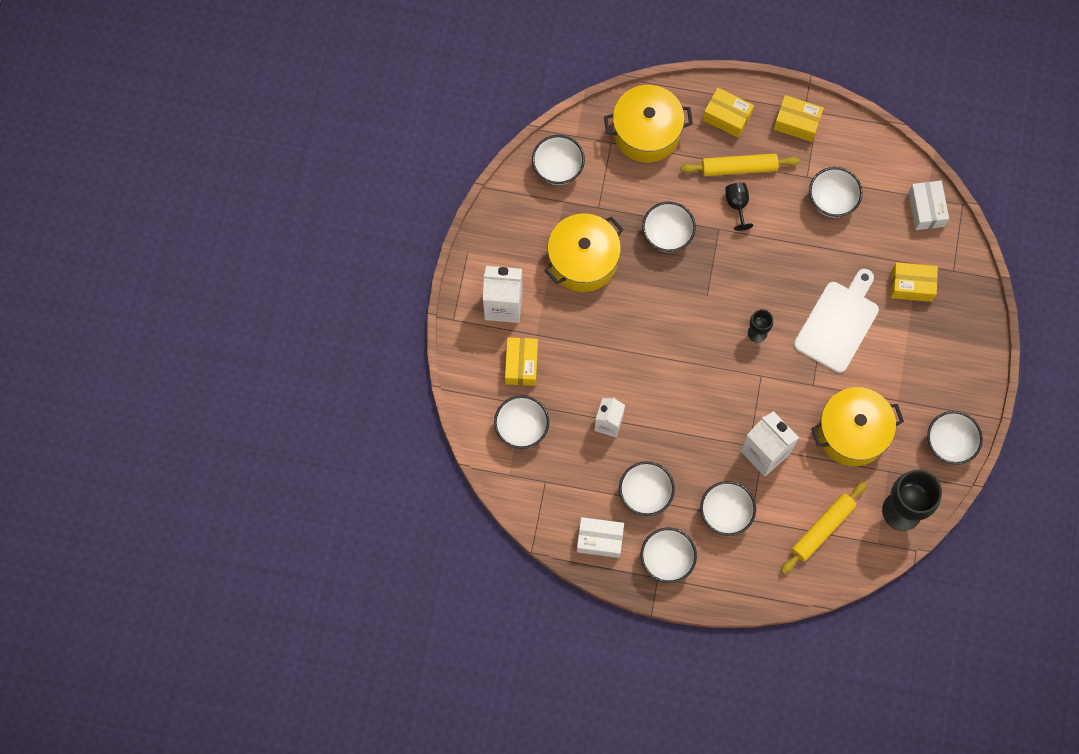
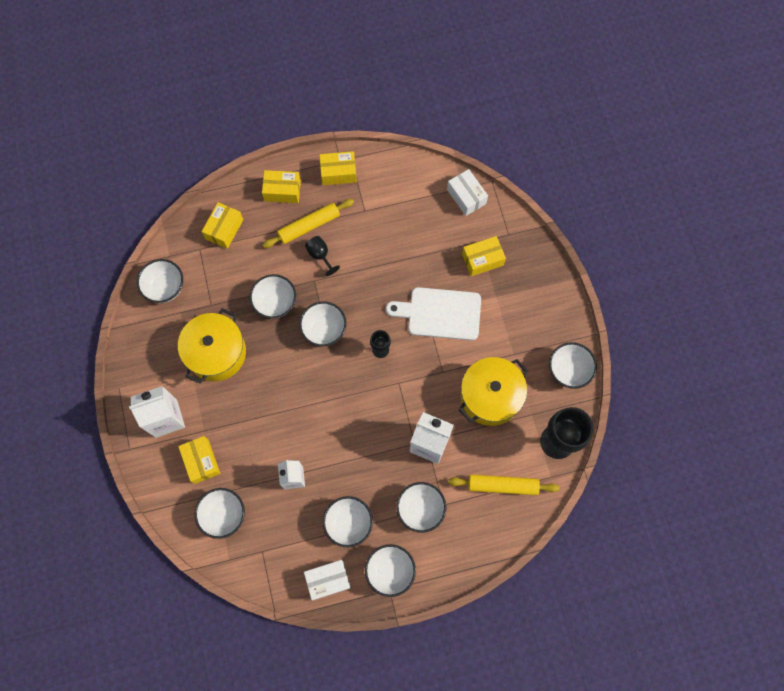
camera: 25 degrees left, 0 degrees up
(646, 132) = (224, 229): yellow pot -> yellow box
(822, 529) = (502, 485): yellow rolling pin -> yellow rolling pin turned 75 degrees clockwise
(832, 200) = (392, 220): white bowl -> white bowl (324, 330)
(838, 323) = (440, 313): white cutting board -> white cutting board turned 90 degrees counterclockwise

